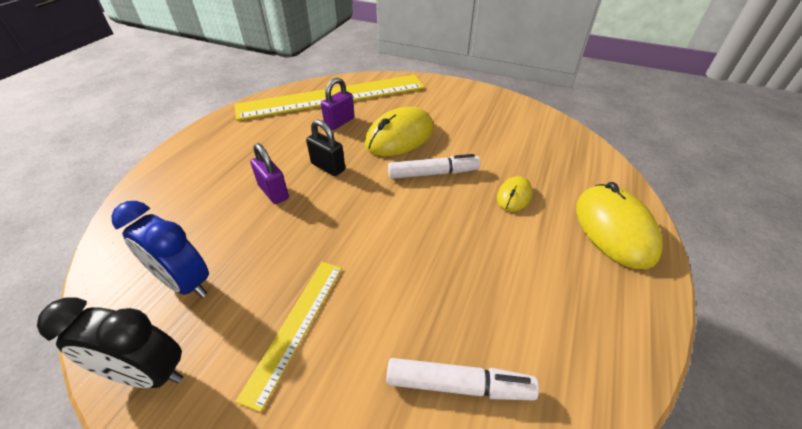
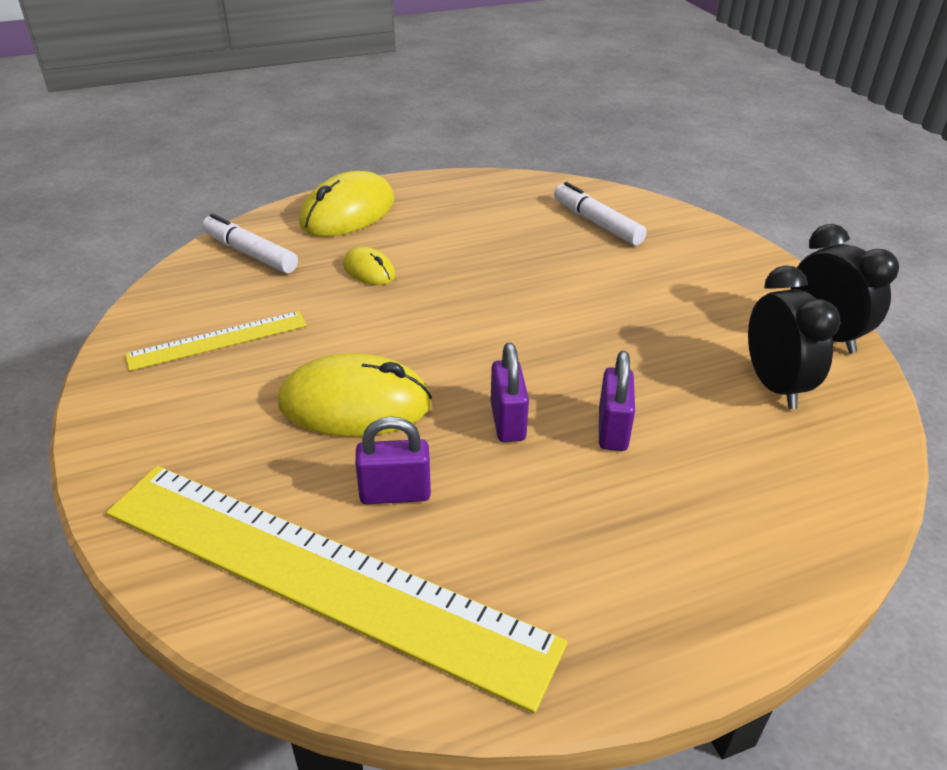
camera: 135 degrees left, 5 degrees down
(185, 282) = (774, 385): blue clock -> black clock
(295, 326) = (683, 300): yellow ruler -> yellow ruler (218, 340)
(328, 167) = (507, 421): black padlock -> purple padlock
(433, 173) = (401, 334): white marker -> white marker (250, 253)
(514, 196) = (369, 270): yellow mouse -> yellow mouse turned 60 degrees clockwise

